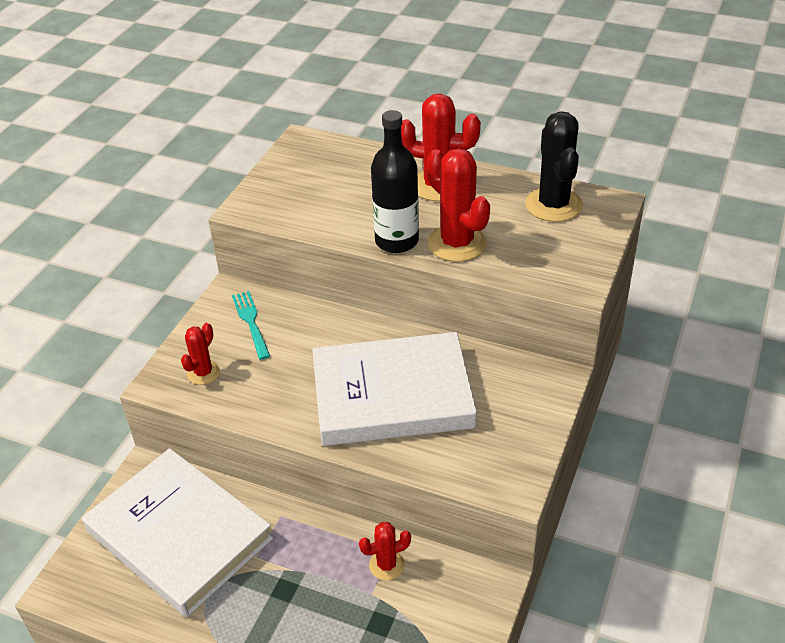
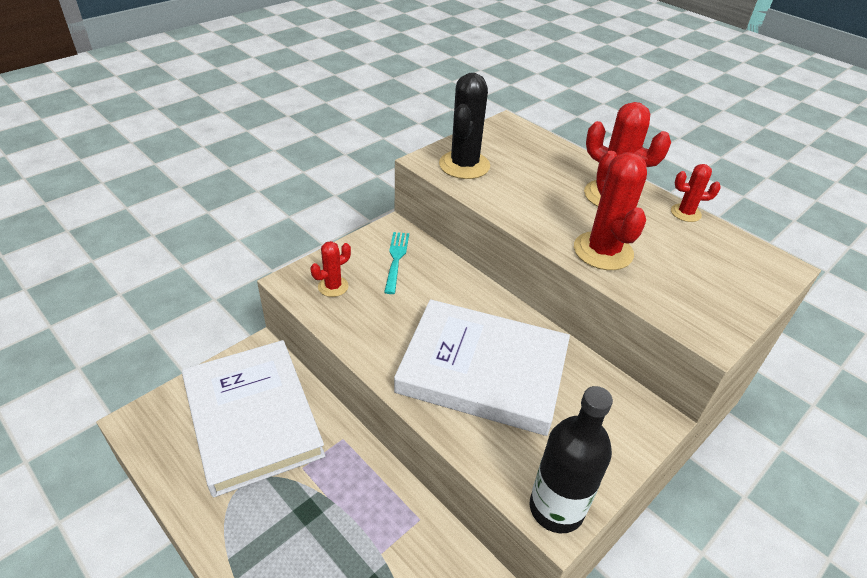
camera: 20 degrees right, 0 degrees up
(387, 565) = (409, 531): red cactus -> red cactus (685, 213)
(396, 241) = (546, 230): black bottle -> black bottle (556, 508)
(553, 205) = (717, 248): black cactus -> black cactus (464, 165)

